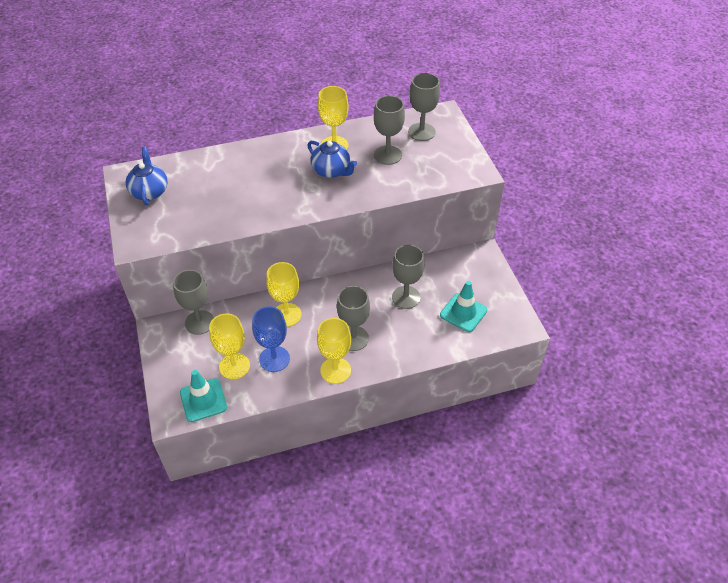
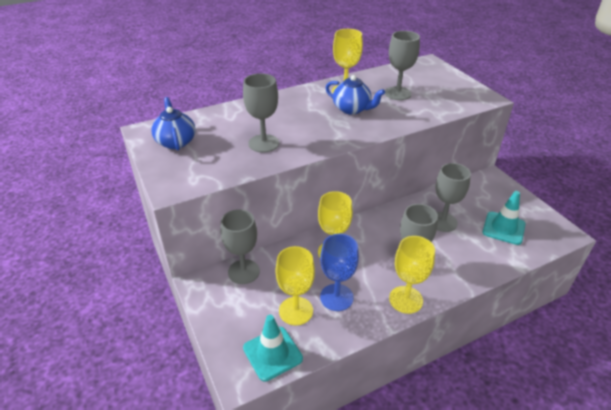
camera: 10 degrees left, 10 degrees down
(421, 132) = (418, 75): grey goblet -> grey goblet (263, 143)

